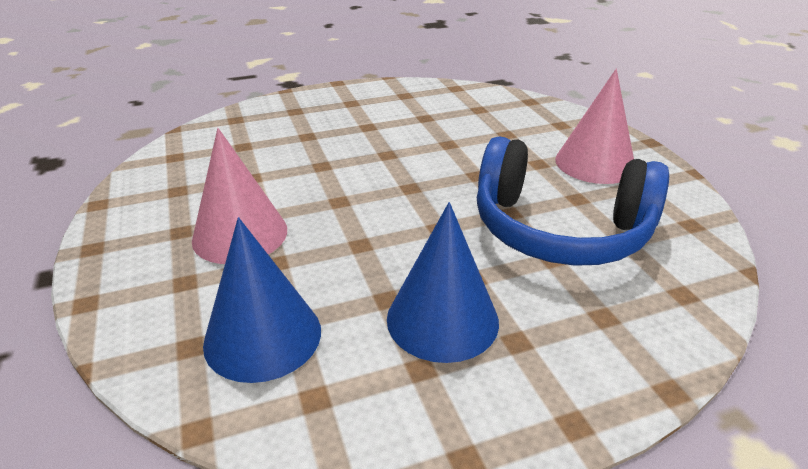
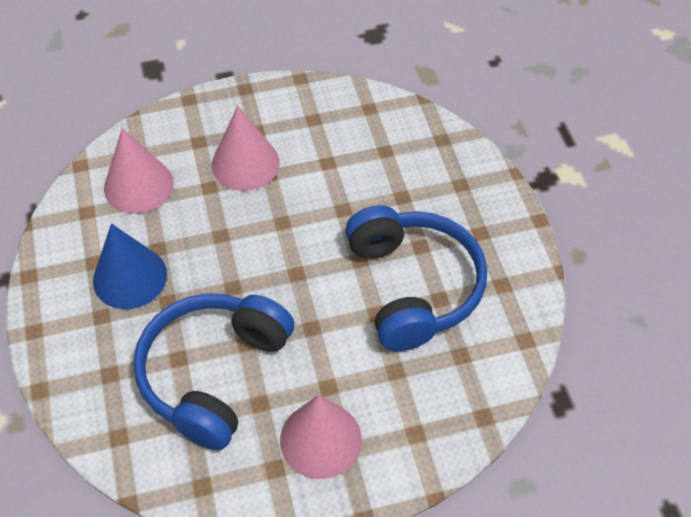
camera: 95 degrees right, 20 degrees up
(263, 336) = (138, 185): blue cone -> pink cone
(415, 128) = (413, 286): none -> blue headphones

